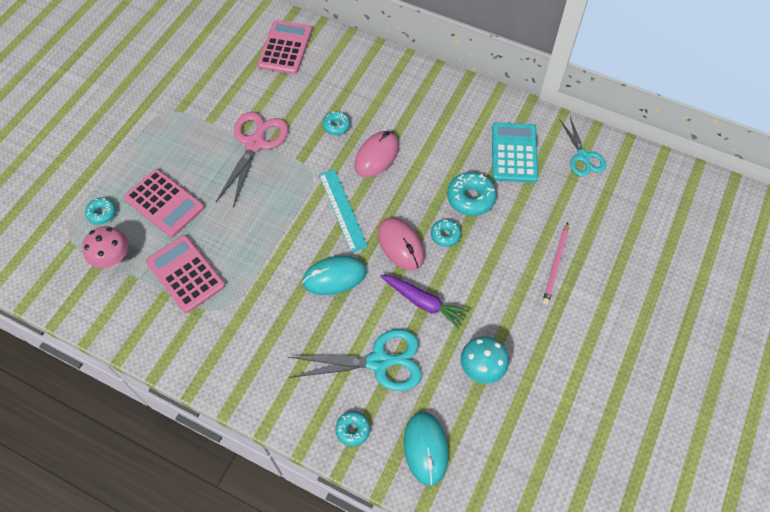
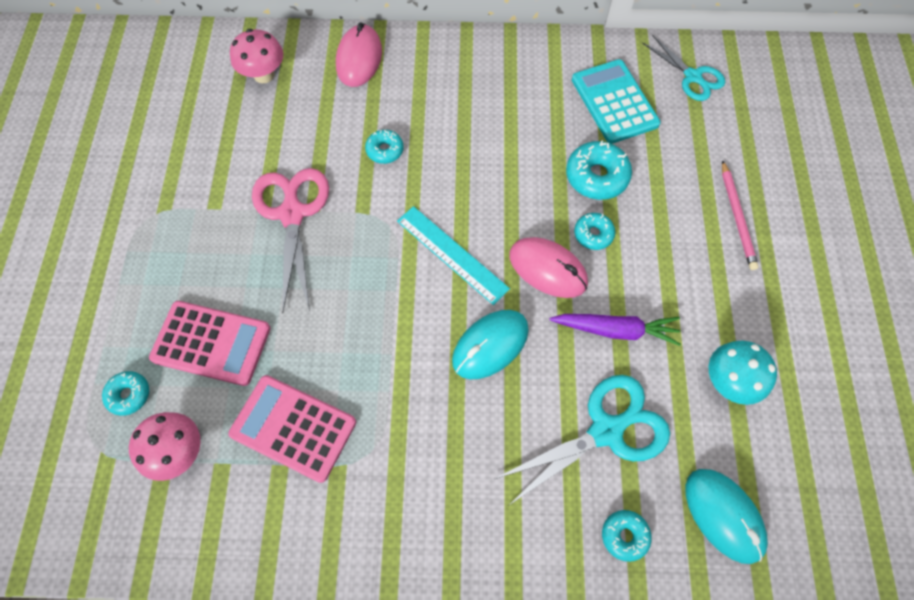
camera: 25 degrees left, 5 degrees up
(285, 48) = (264, 75): pink calculator -> pink mushroom
(377, 156) = (456, 168): pink mouse -> pink mouse (359, 59)

